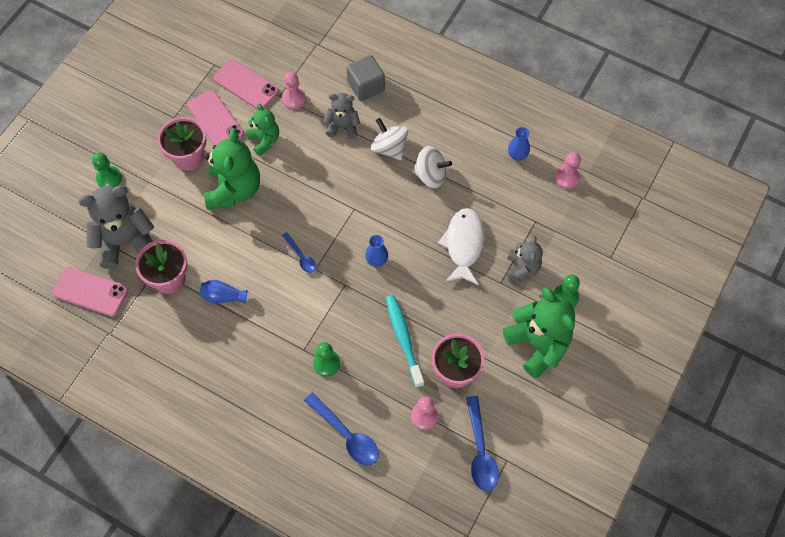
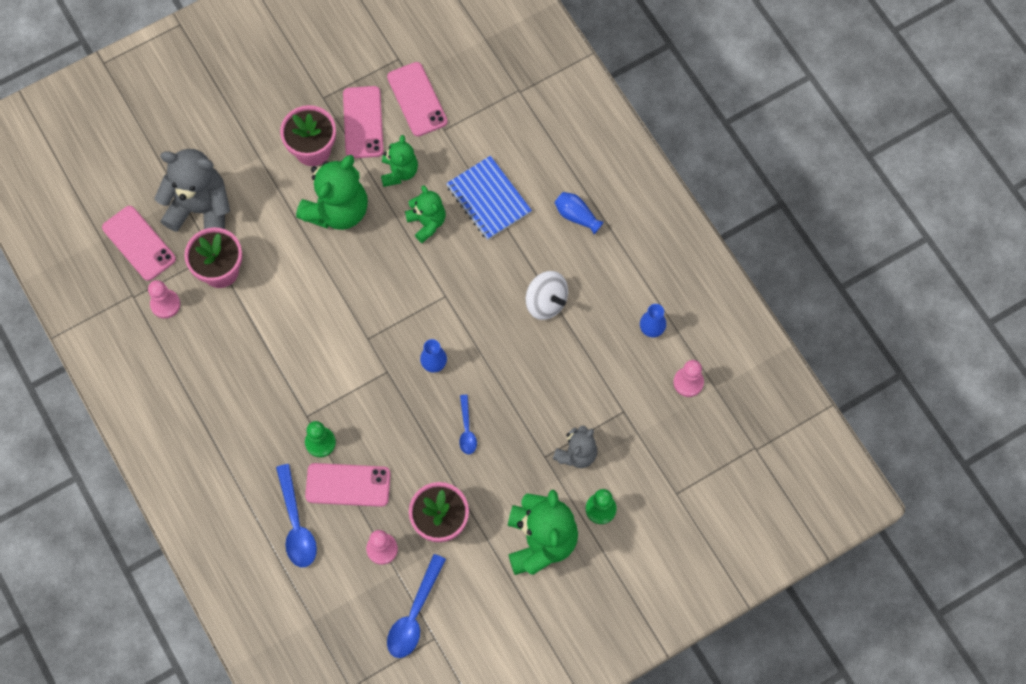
camera: 30 degrees right, 5 degrees up
(109, 178) = (222, 131): green pawn -> none
(223, 296) = (261, 318): blue vase -> blue vase (576, 216)
(294, 99) = (457, 141): pink pawn -> pink pawn (165, 304)
(301, 256) = (361, 318): blue spoon -> blue spoon (467, 429)
(307, 165) = (427, 223): none -> green teddy bear
(343, 126) = (488, 199): grey teddy bear -> blue notebook
(366, 86) = (540, 166): grey cube -> none
(368, 383) = (348, 485): none -> pink phone
(389, 148) = (522, 249): white spinning top -> none
(403, 339) = (410, 460): turquoise toothbrush -> none
(463, 245) = (532, 395): white fish -> none

